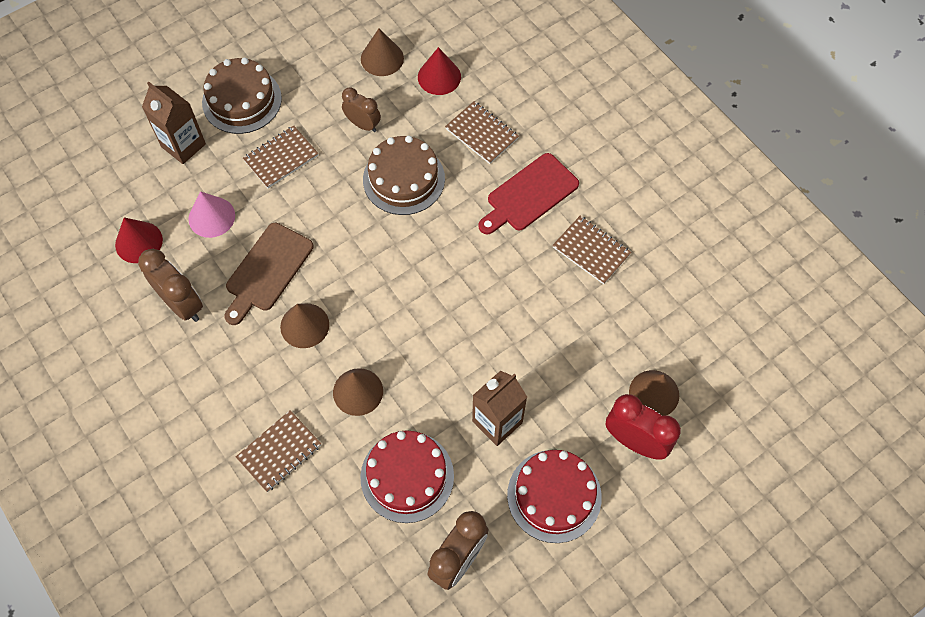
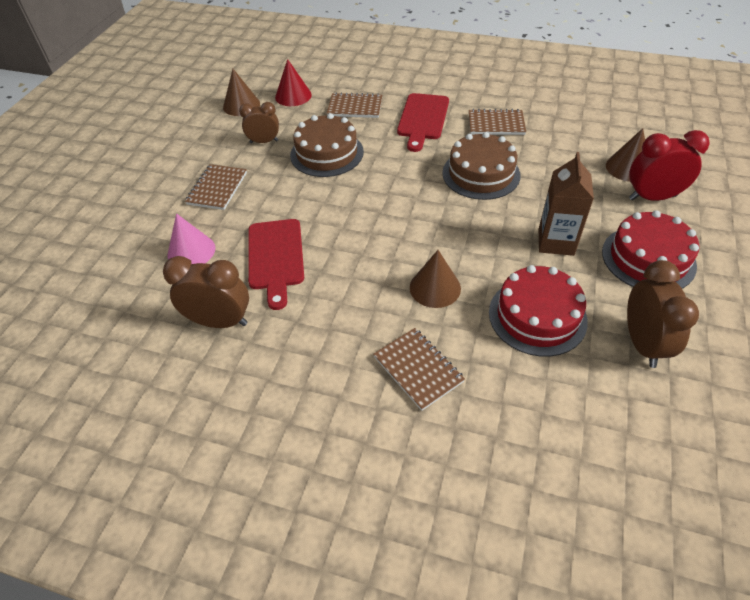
camera: 35 degrees left, 15 degrees down
(139, 242) = (136, 303): red cone -> none
(183, 145) = (122, 222): brown carton -> none
(242, 100) = (150, 174): brown cake -> brown cake (481, 174)
(267, 271) = (275, 257): brown cutting board -> red cutting board
(279, 451) = (418, 369): brown notebook -> brown notebook turned 45 degrees counterclockwise
(304, 325) = (344, 273): brown cone -> none

